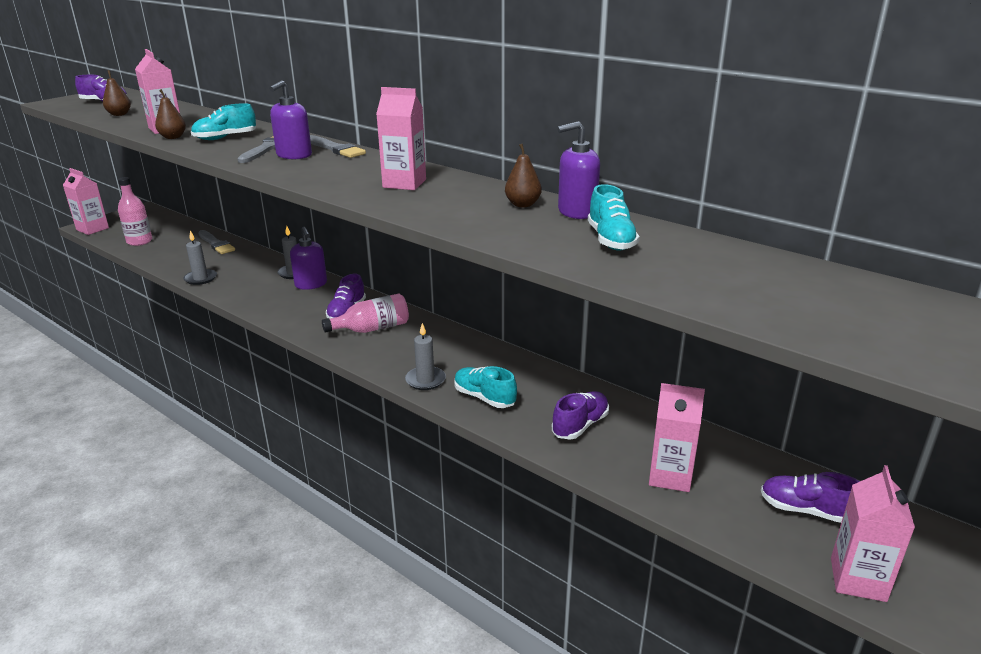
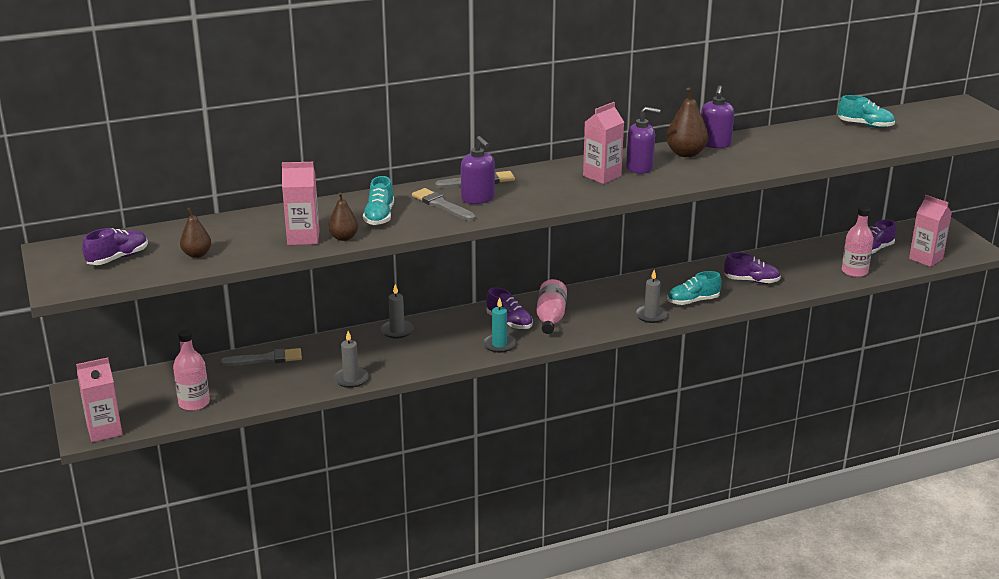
camera: 60 degrees left, 0 degrees up
(299, 319) = (499, 344): none -> turquoise candle
(311, 284) = (433, 327): purple soap dispenser -> purple soap dispenser (639, 167)
(522, 204) = (686, 153): brown pear -> brown pear, size x1.58
(580, 425) = (751, 281): purple shoe -> purple shoe turned 120 degrees clockwise
(611, 240) = (768, 148): turquoise shoe -> turquoise shoe (865, 125)
(670, 476) = (820, 272): pink carton -> none
(712, 508) = (854, 271): none -> pink bottle

